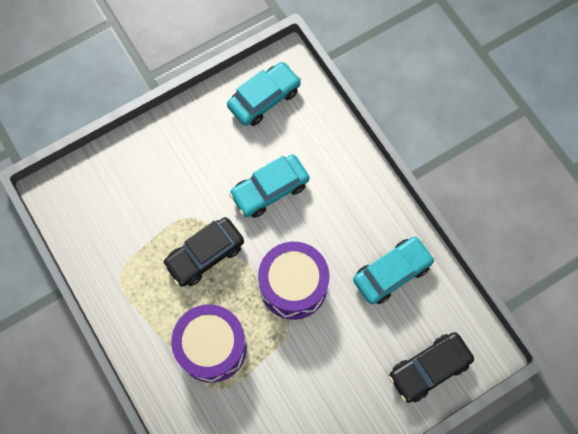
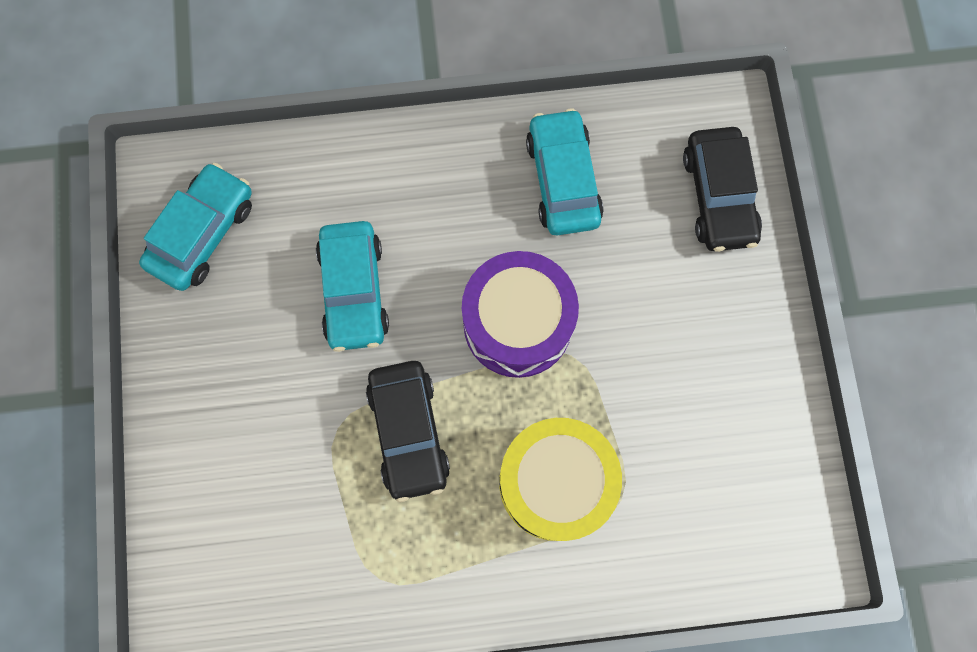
camera: 65 degrees left, 5 degrees up
(212, 347) = (555, 483): purple drum -> yellow drum
(264, 99) = (203, 233): turquoise car -> turquoise car turned 45 degrees clockwise

